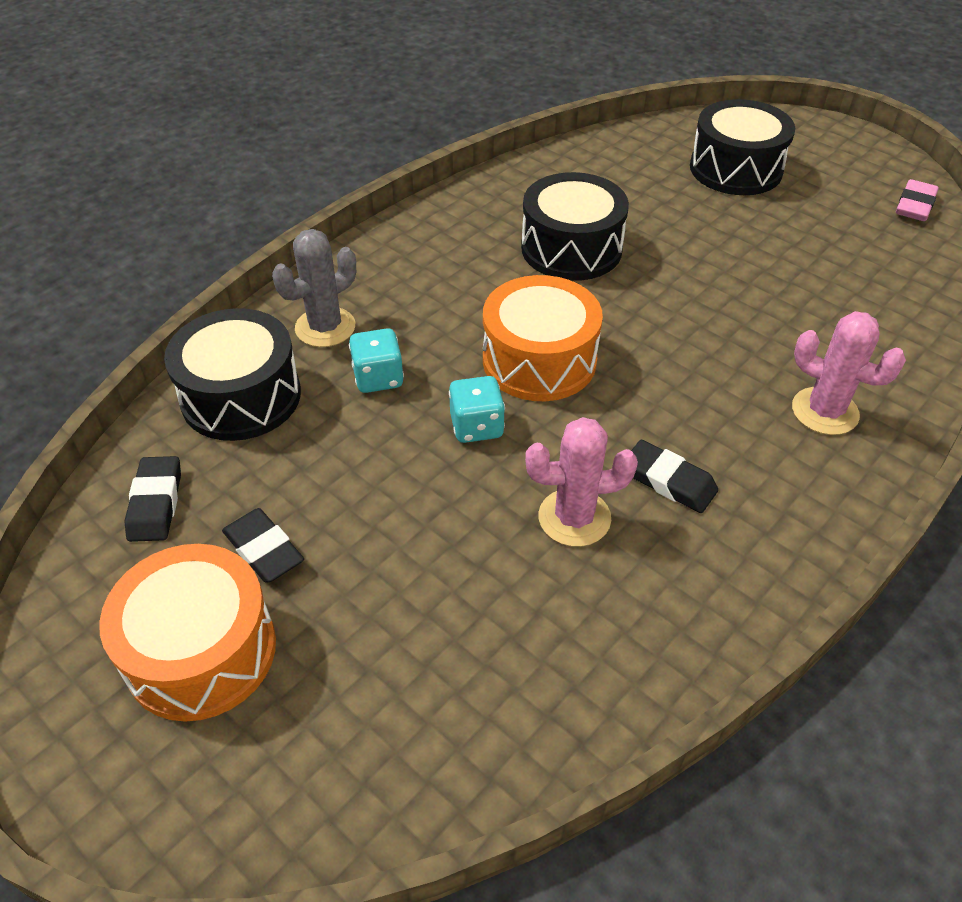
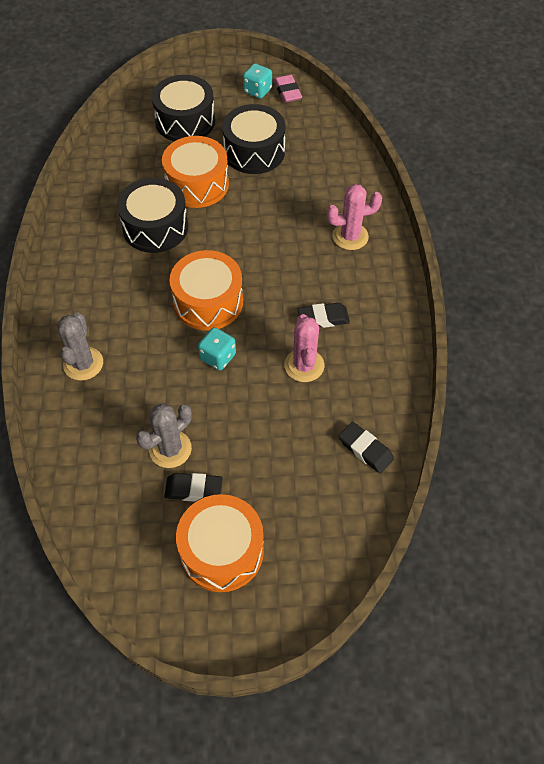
camera: 45 degrees left, 10 degrees up
(155, 503) = (116, 514): black eraser -> black eraser (365, 449)
(241, 396) = (88, 432): black drum -> black drum (254, 152)
(297, 483) = (170, 449): none -> grey cactus
(378, 378) = (144, 369): turquoise dice -> turquoise dice (257, 91)
(574, 518) = (304, 365): pink cactus -> pink cactus turned 45 degrees counterclockwise
(675, 235) = (197, 184): none -> orange drum

